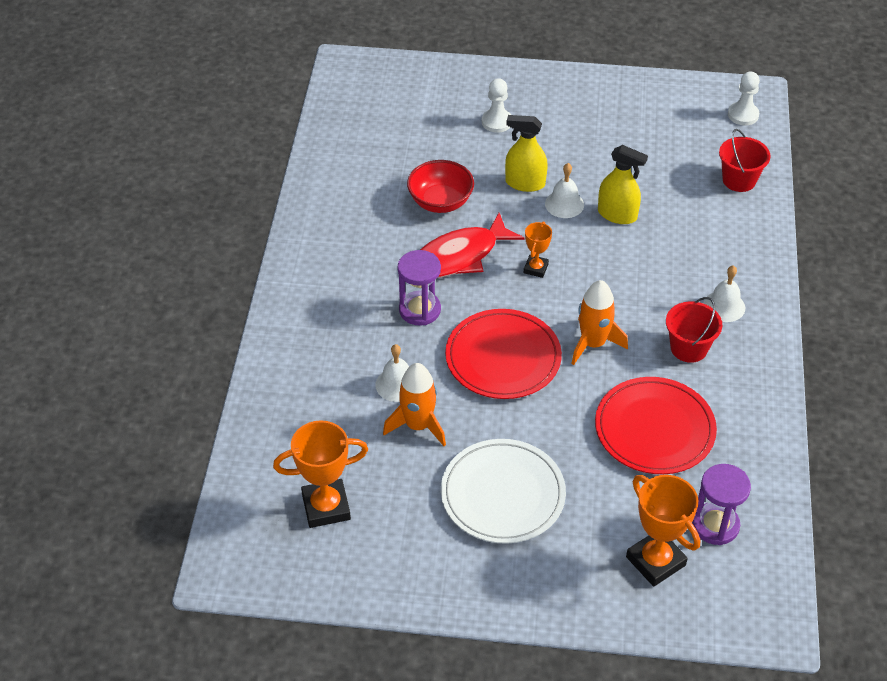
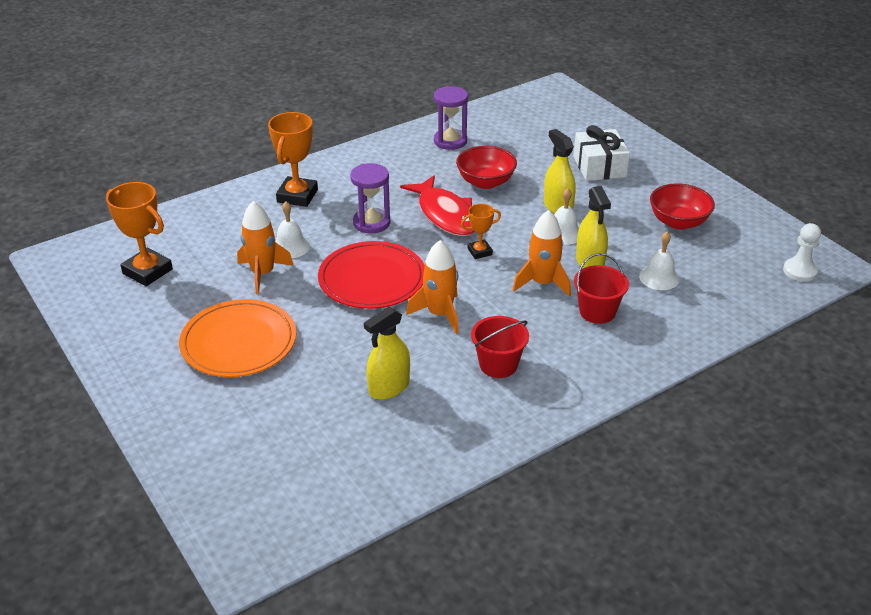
camera: 50 degrees right, 10 degrees down
(460, 256) = (445, 214): red fish -> red fish turned 135 degrees counterclockwise
(496, 122) = (599, 167): white pawn -> white gift
(502, 494) = (239, 342): white plate -> orange plate
(615, 258) = (542, 283): none -> orange rocket
(619, 132) = (678, 222): none -> red bowl
(654, 429) = (389, 387): red plate -> yellow spray bottle
(655, 561) = (250, 454): orange trophy -> orange trophy (297, 196)
(715, 525) = (323, 471): purple hourglass -> purple hourglass (450, 141)
(724, 306) = (570, 362): white bell -> white bell (659, 277)
(739, 180) = (723, 304): red bucket -> red bucket (597, 312)

